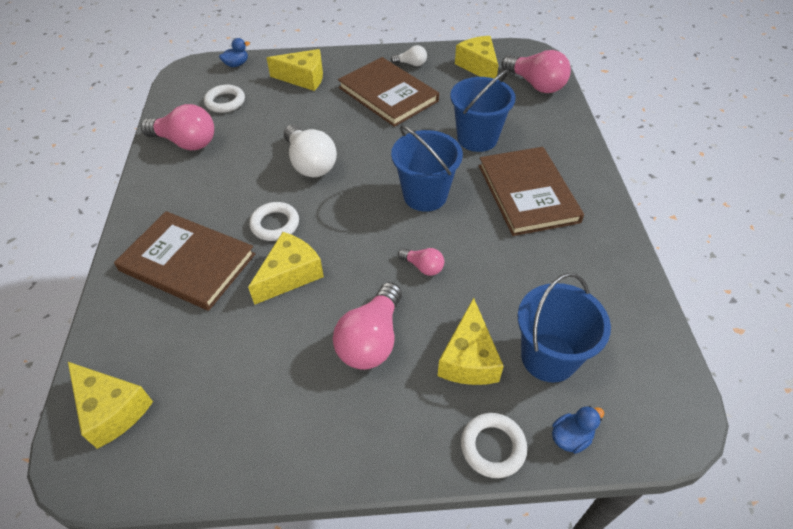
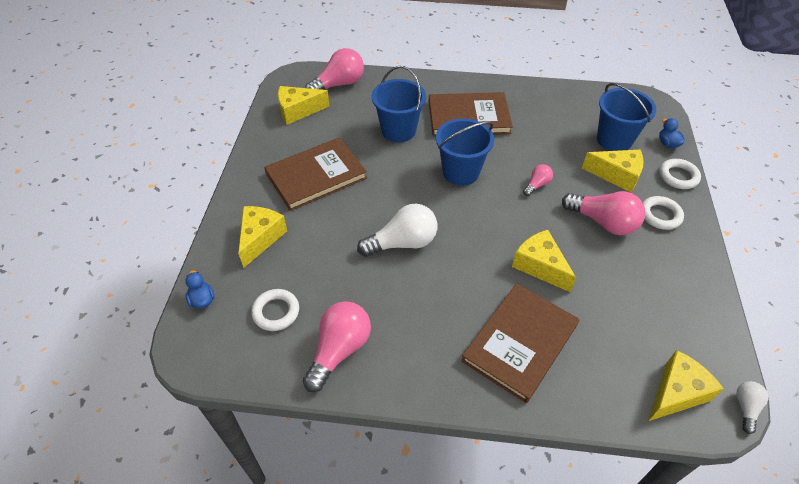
camera: 80 degrees left, 0 degrees up
(275, 224) = (480, 274): white ring -> white ring (660, 215)
(411, 64) = (273, 153): white light bulb -> white light bulb (746, 408)

